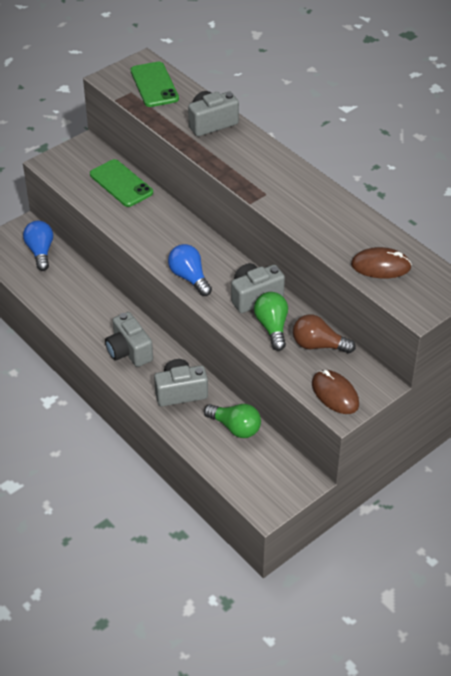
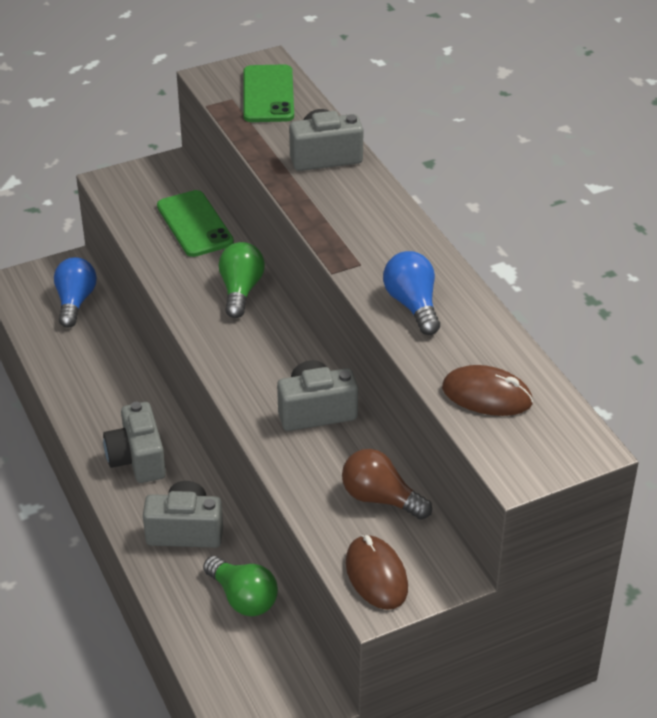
camera: 15 degrees right, 5 degrees down
(189, 277) = (234, 367): blue light bulb -> blue light bulb (412, 305)
(272, 327) = (323, 459): green light bulb -> green light bulb (240, 290)

